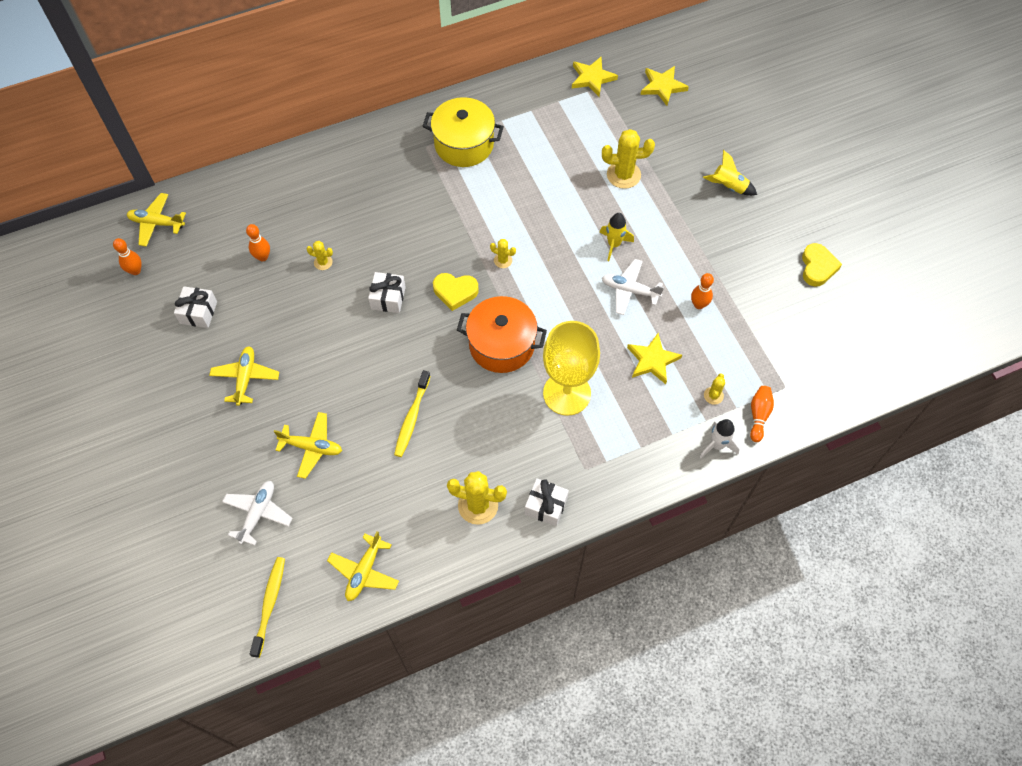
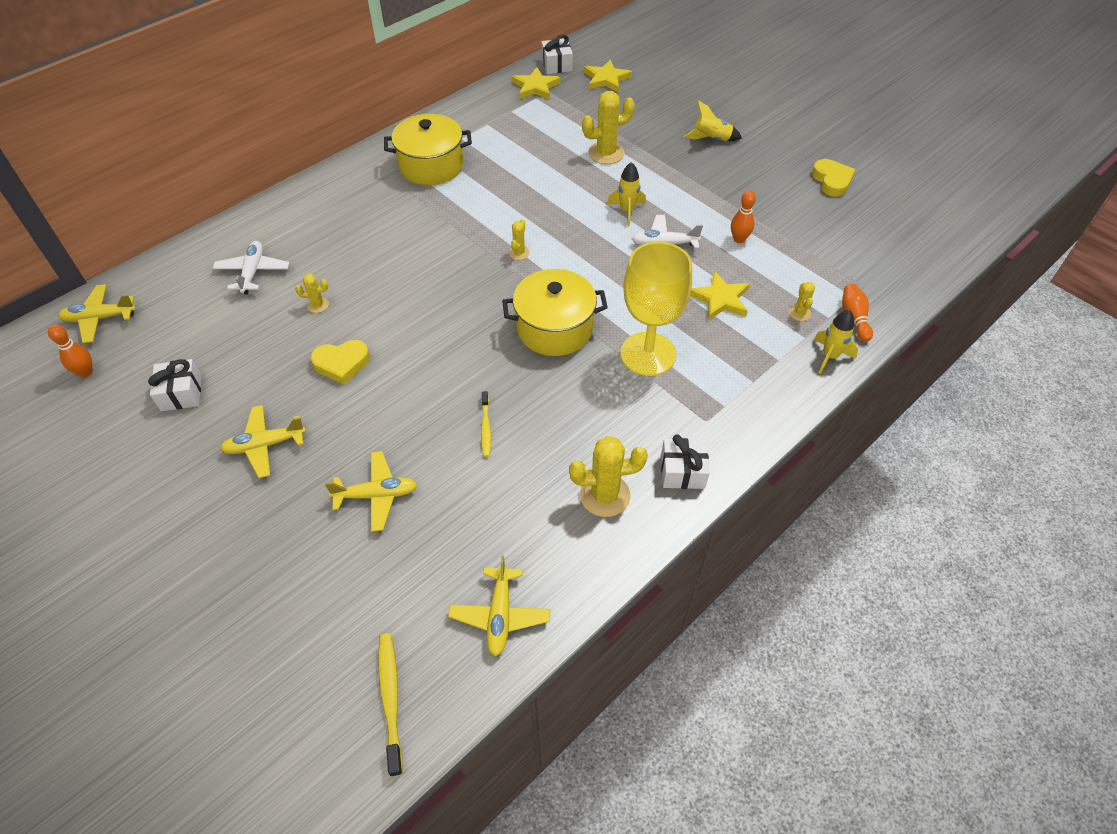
camera: 20 degrees left, 10 degrees down
(245, 378) = (265, 445): yellow plane -> yellow plane turned 90 degrees counterclockwise
(258, 513) = (335, 592): white plane -> white plane (253, 272)
(263, 257) = (243, 318): orange bowling pin -> none
(388, 298) = (407, 319): white gift -> white gift (556, 65)
(412, 418) = (486, 428): yellow toothbrush -> yellow toothbrush, size x0.66
(455, 292) = (480, 294): yellow heart -> yellow heart (342, 364)
(502, 345) = (555, 328): orange pot -> yellow pot
(503, 260) = (519, 253): yellow cactus -> yellow cactus turned 75 degrees counterclockwise
(717, 445) = (830, 356): white rocket -> yellow rocket

